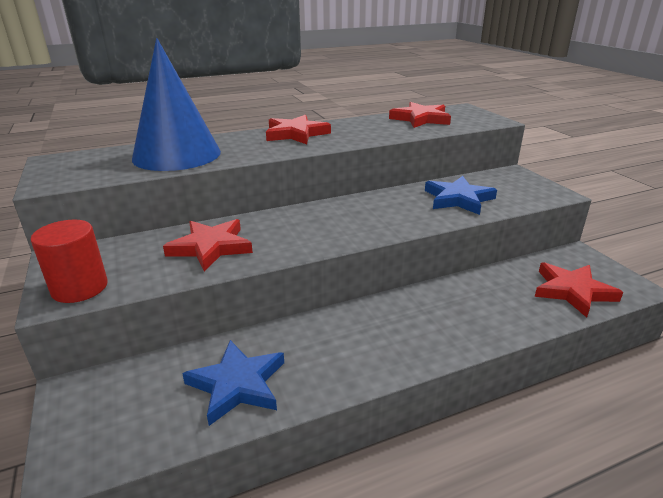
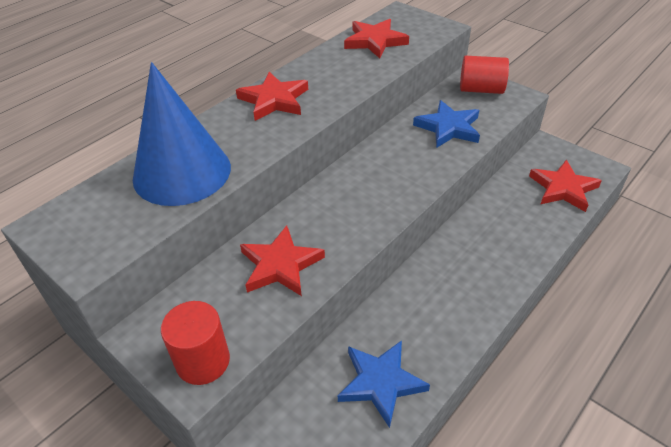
camera: 25 degrees left, 15 degrees up
(516, 182) = (481, 89): none -> red cylinder

